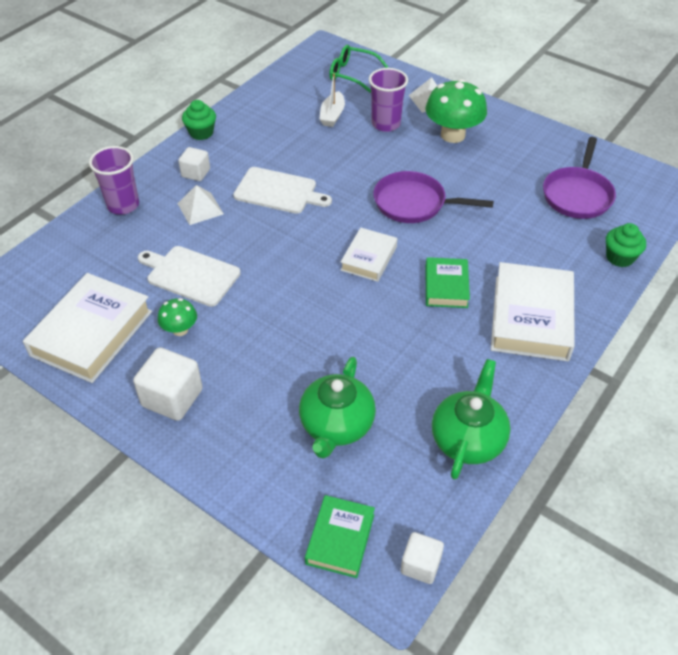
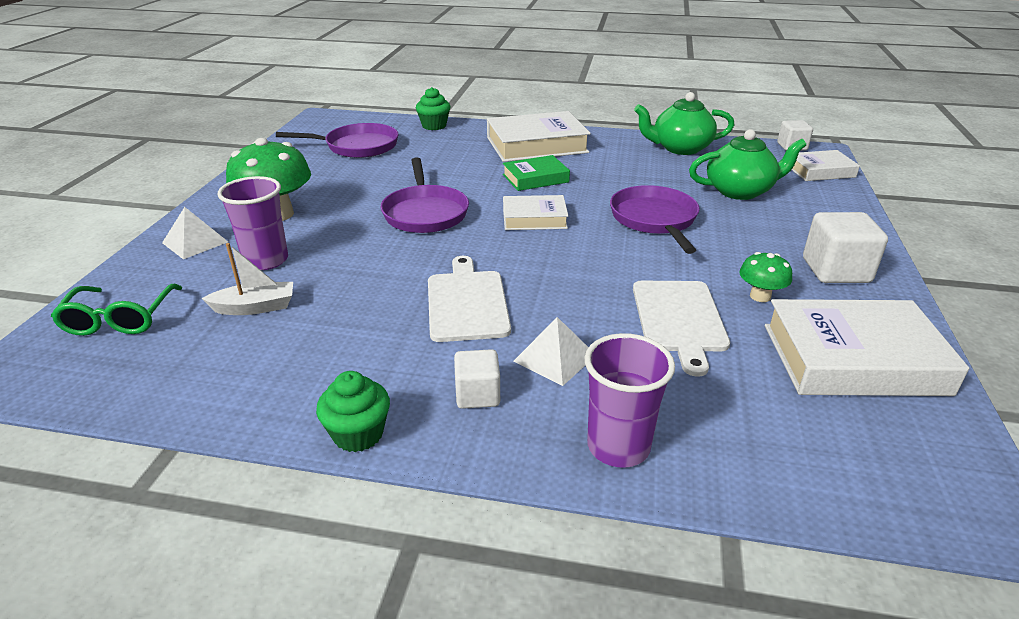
camera: 115 degrees left, 15 degrees down
(321, 330) = (654, 220): none -> purple pan
(340, 539) = (820, 171): green book -> white book

